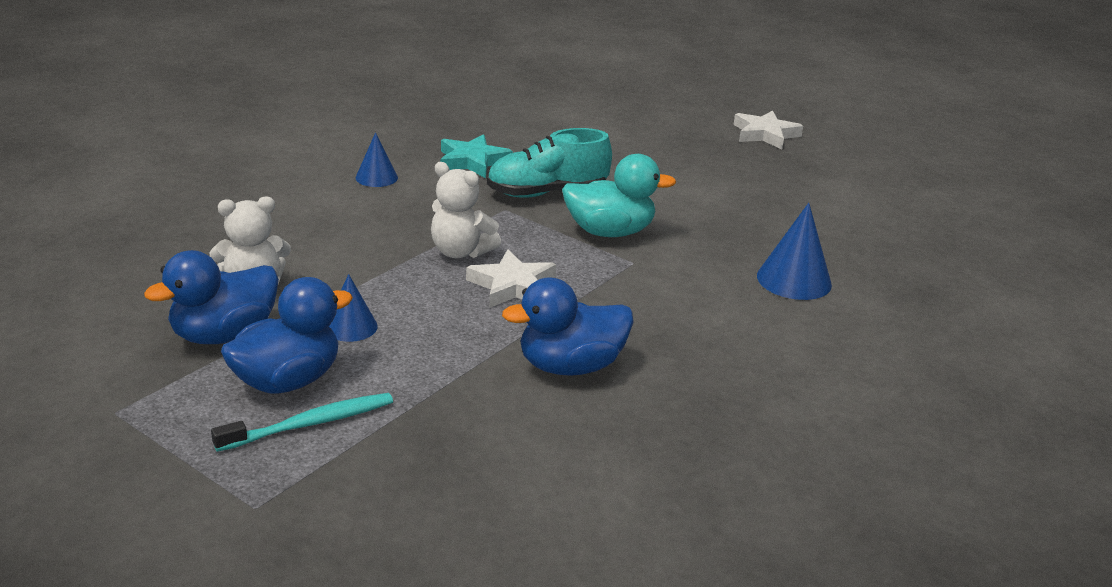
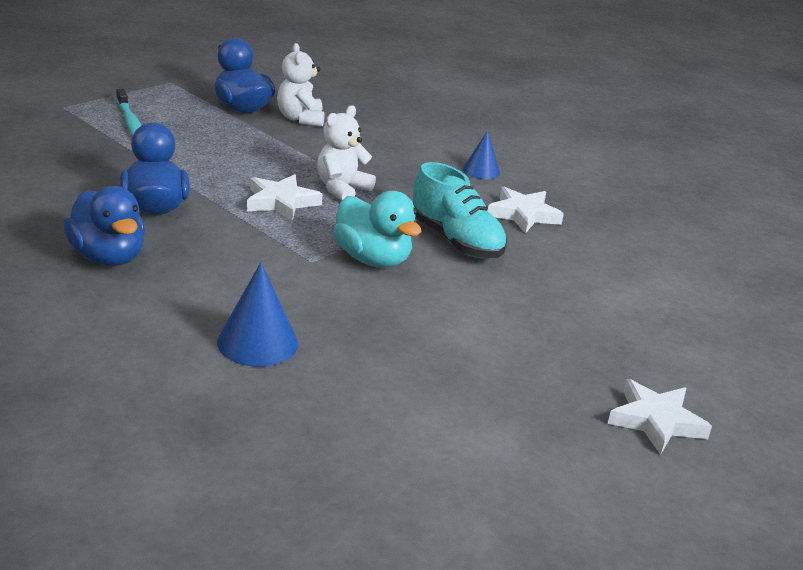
camera: 95 degrees right, 0 degrees up
(287, 381) = (181, 121): blue duck -> blue duck (108, 257)
(350, 327) = (239, 142): blue cone -> none
(472, 161) = (523, 214): turquoise star -> white star
(547, 193) = (456, 241): turquoise shoe -> turquoise shoe turned 150 degrees clockwise
(609, 232) = (372, 259): turquoise duck -> turquoise duck turned 45 degrees counterclockwise

